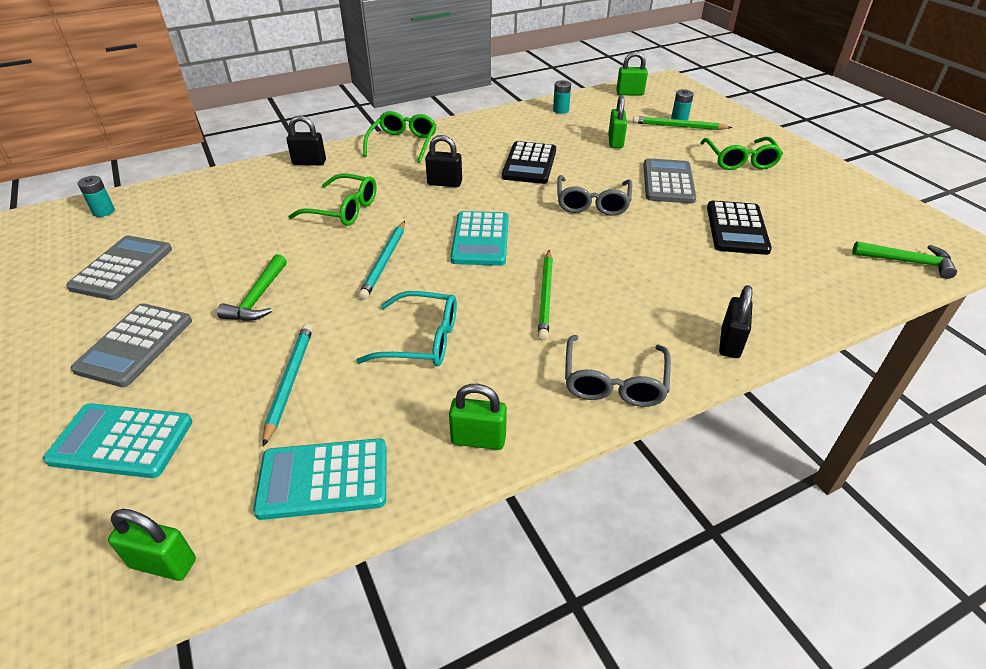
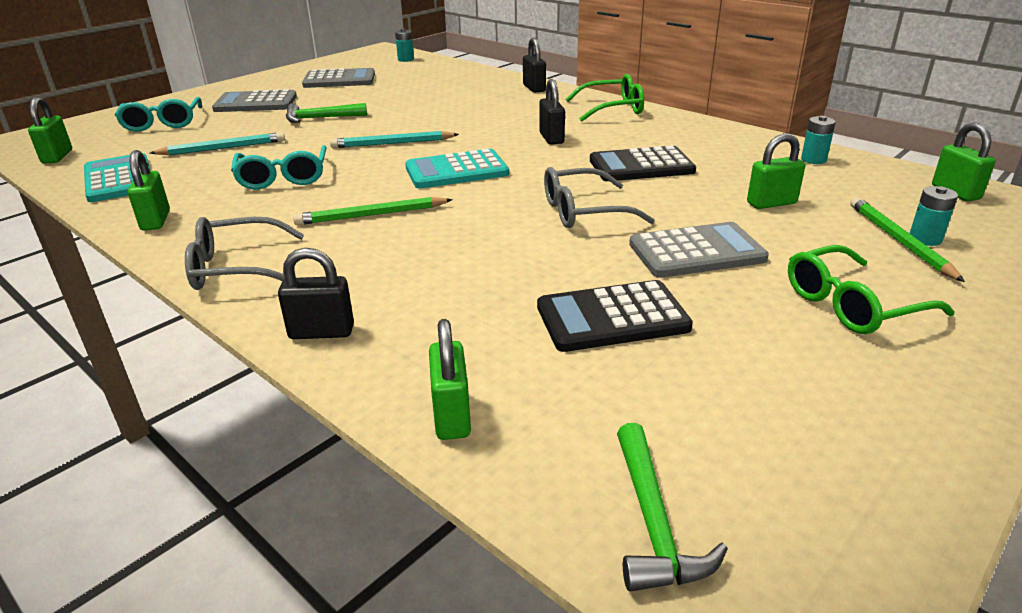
camera: 70 degrees right, 10 degrees down
(121, 441) = (162, 123): turquoise calculator -> turquoise glasses
(343, 209) = (465, 114): green glasses -> none
(829, 303) = (451, 416): none -> green padlock

